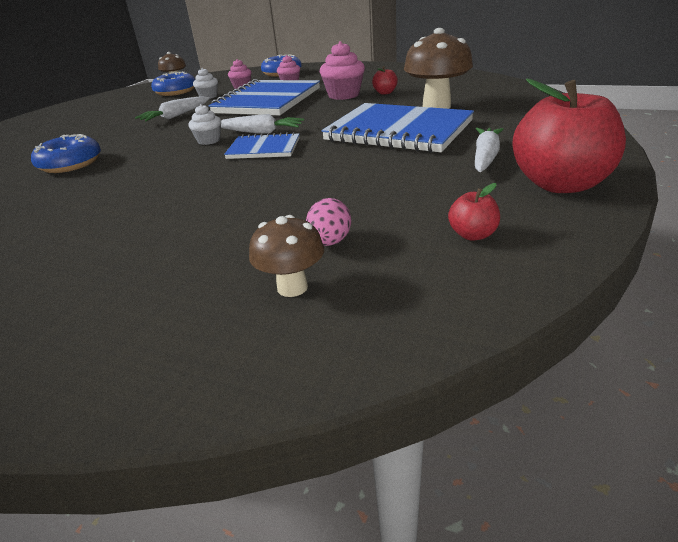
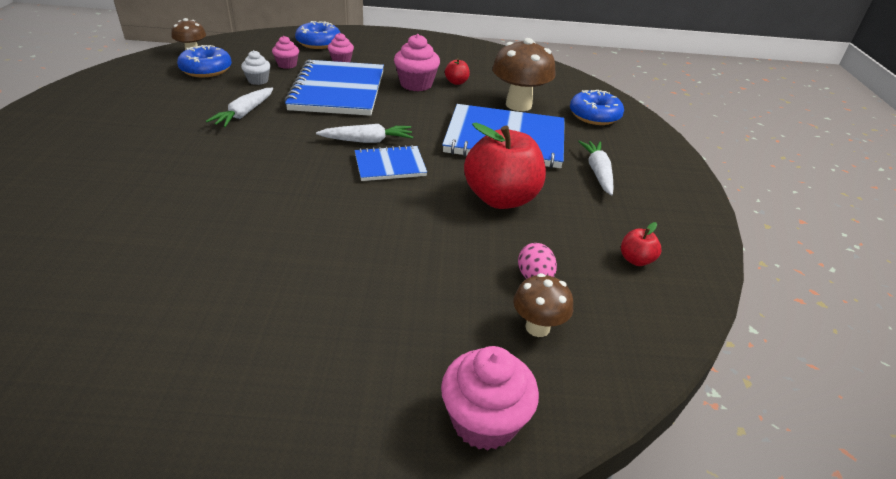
camera: 25 degrees left, 5 degrees up
(70, 164) = (178, 194): blue donut -> blue donut (594, 116)
(147, 369) = (484, 421): none -> pink cupcake
(209, 140) = (319, 154): white cupcake -> none
(560, 184) = (668, 202): red apple -> red apple (501, 198)

